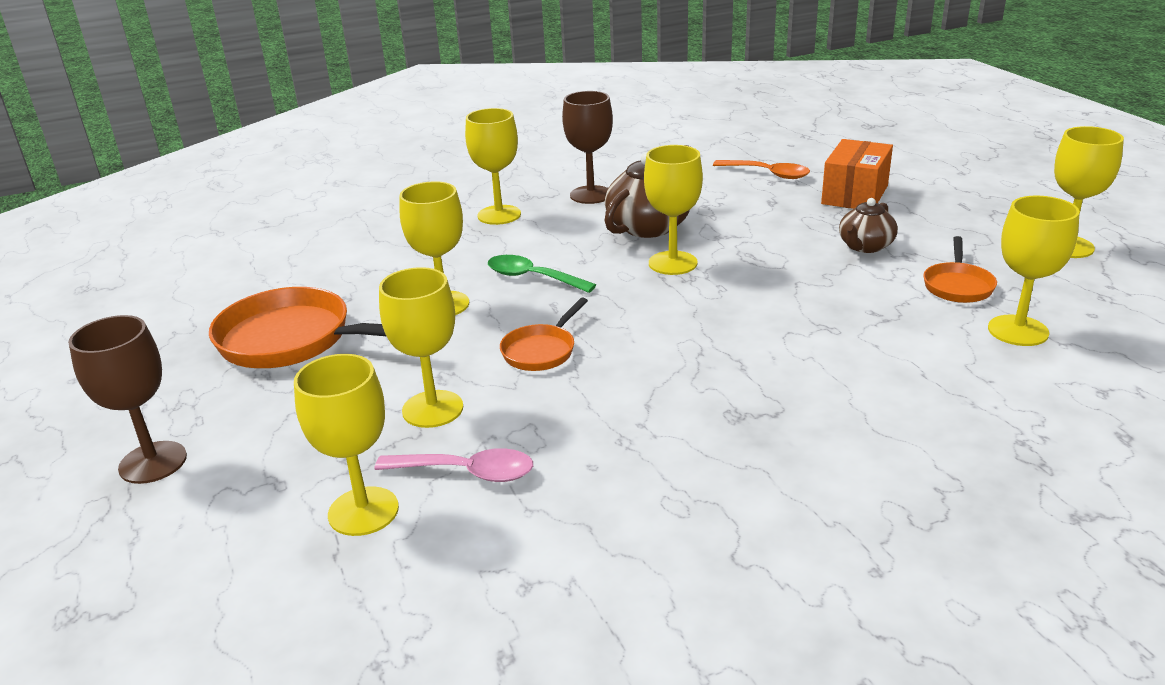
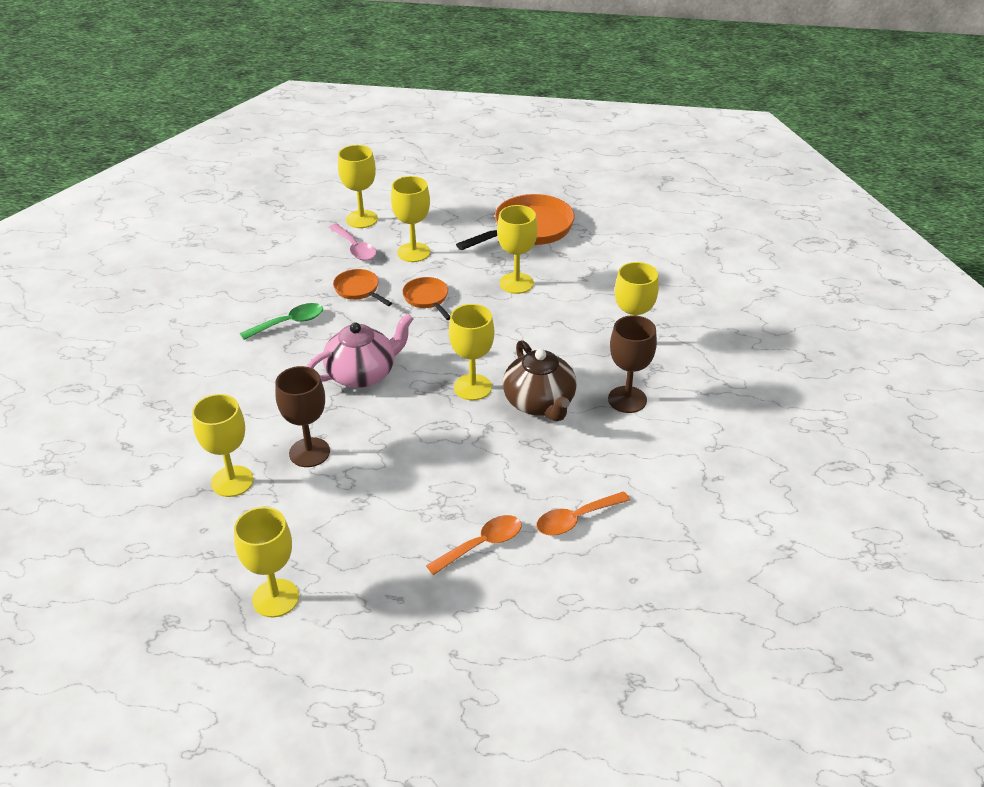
camera: 120 degrees right, 10 degrees up
(153, 462) = (457, 180): brown goblet -> brown goblet (309, 452)
(467, 472) = (355, 248): pink spoon -> pink spoon turned 75 degrees counterclockwise
(532, 277) = (515, 324): green spoon -> green spoon (289, 323)
(743, 332) = (362, 374): none -> pink teapot
(855, 195) = (482, 544): orange box -> orange spoon
(865, 246) = (396, 489): brown teapot -> none
(957, 286) = (301, 495): orange pan -> orange pan (359, 290)

